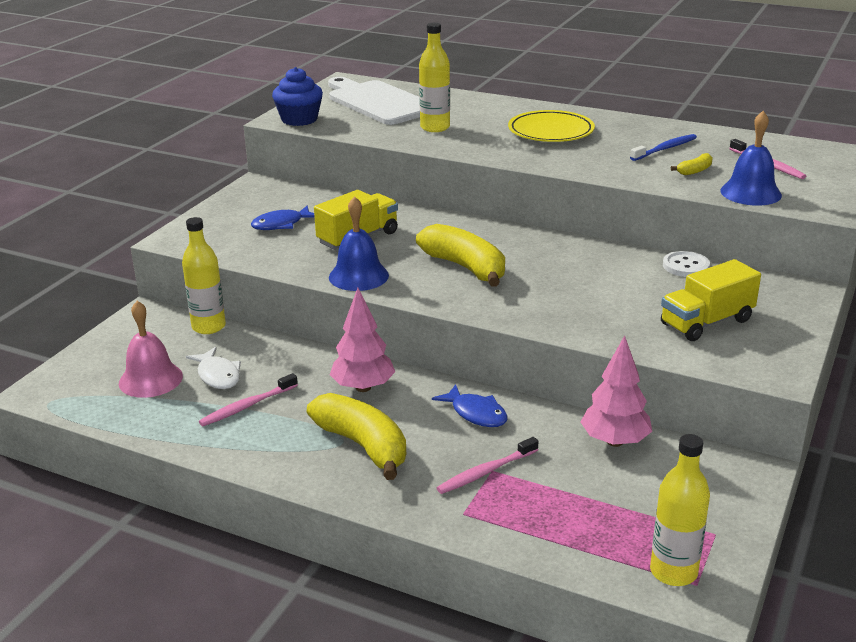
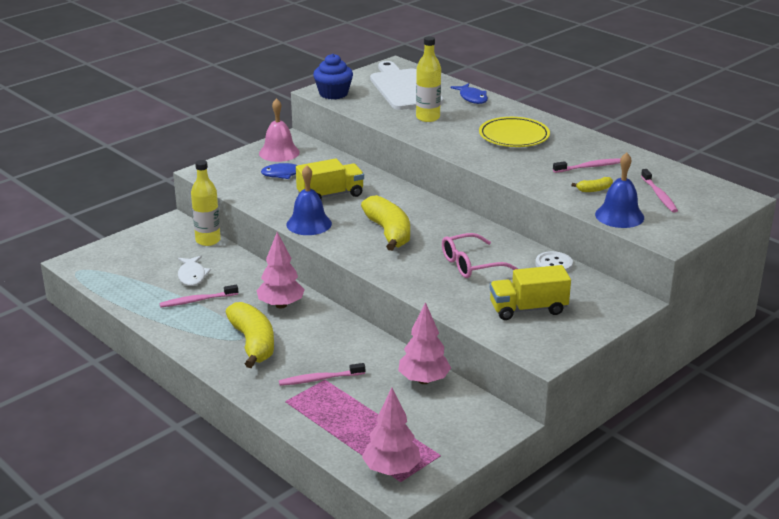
camera: 20 degrees right, 0 degrees up
(150, 379) = (148, 269): pink bell -> pink bell (279, 152)
(476, 413) = (343, 340): blue fish -> blue fish (472, 98)
(594, 285) = (471, 264): none -> pink glasses
(665, 149) = (590, 167): blue toothbrush -> pink toothbrush
(673, 572) = (391, 470): yellow bottle -> pink tree

